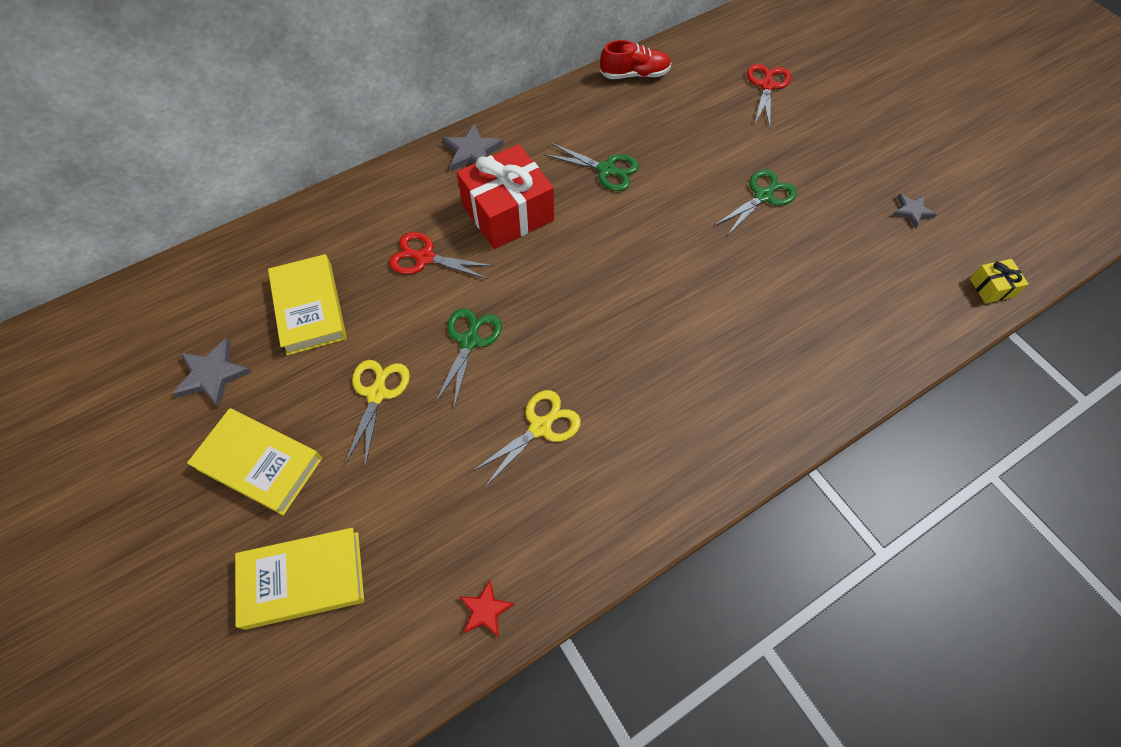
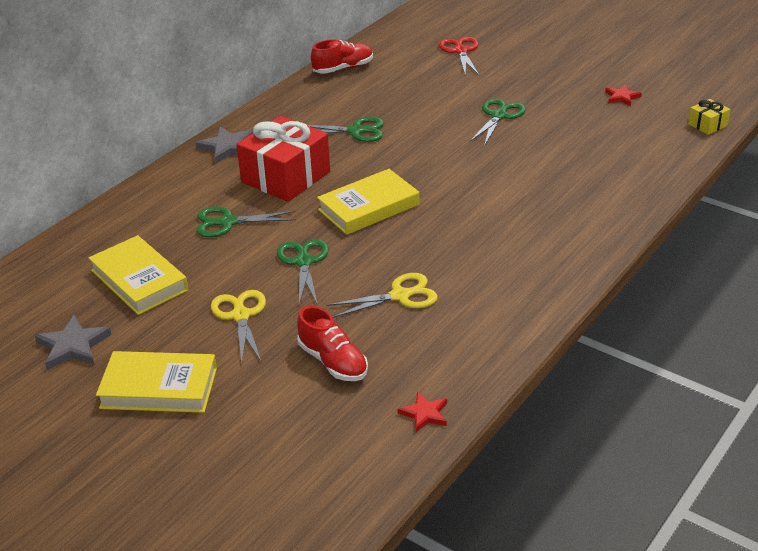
camera: 20 degrees left, 25 degrees down
(303, 579) = (250, 445): yellow book -> yellow book (368, 207)
(424, 258) = (227, 222): red scissors -> green scissors
(432, 495) = (333, 362): none -> red shoe
(540, 426) = (400, 295): yellow scissors -> yellow scissors turned 45 degrees clockwise
(912, 211) = (622, 97): grey star -> red star

